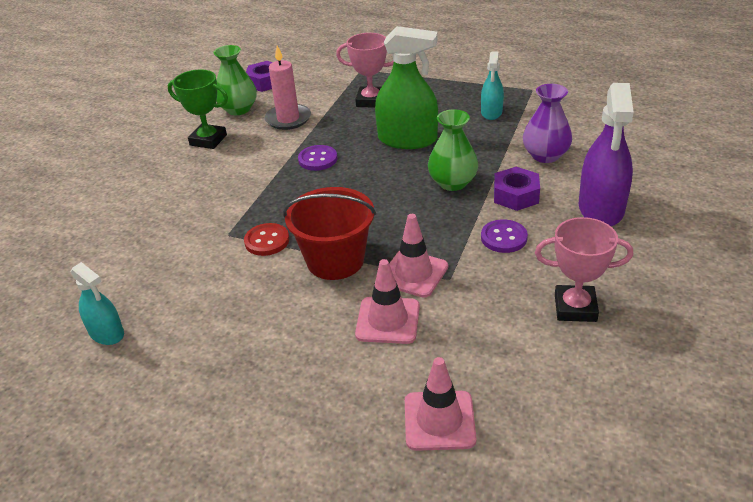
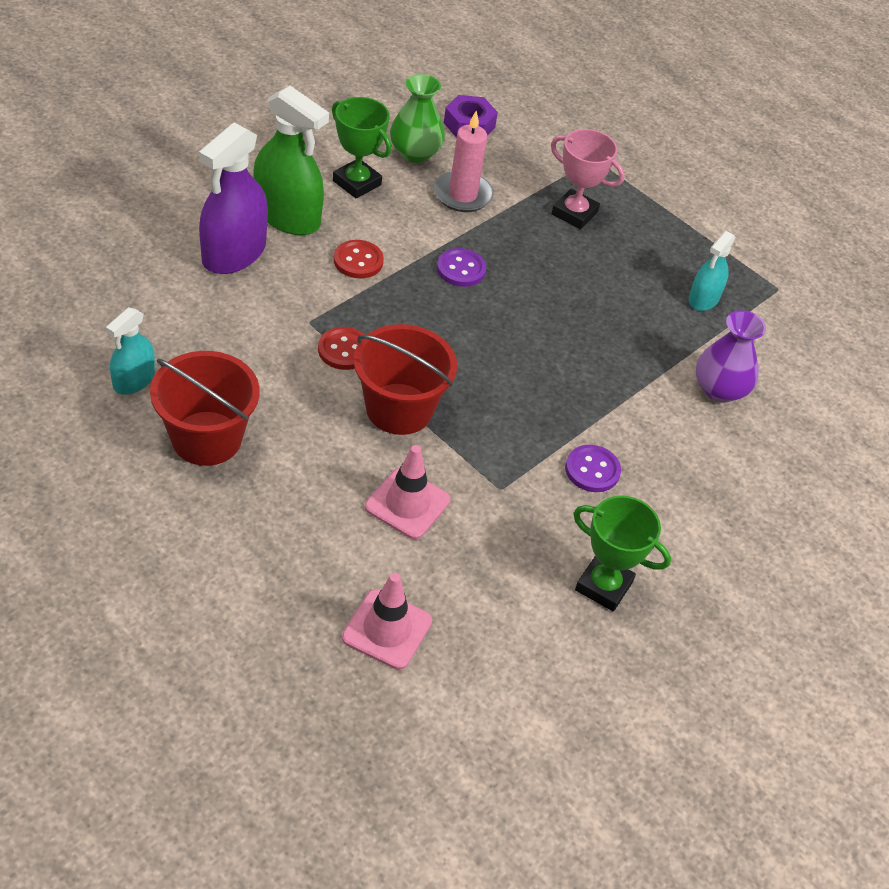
camera: 15 degrees right, 10 degrees up
(106, 333) = (134, 380): turquoise spray bottle -> turquoise spray bottle turned 60 degrees clockwise
(194, 348) = (206, 438): none -> red bucket
(240, 183) = (358, 261): none -> red button
(407, 139) = (578, 290): green spray bottle -> green spray bottle (287, 216)
(413, 273) = (468, 464): pink traffic cone -> none
(452, 182) = (588, 374): green vase -> none
(515, 195) = (645, 425): purple nut -> none
(575, 308) = (603, 586): pink trophy -> green trophy
(601, 208) = (726, 488): purple spray bottle -> purple spray bottle (234, 253)

